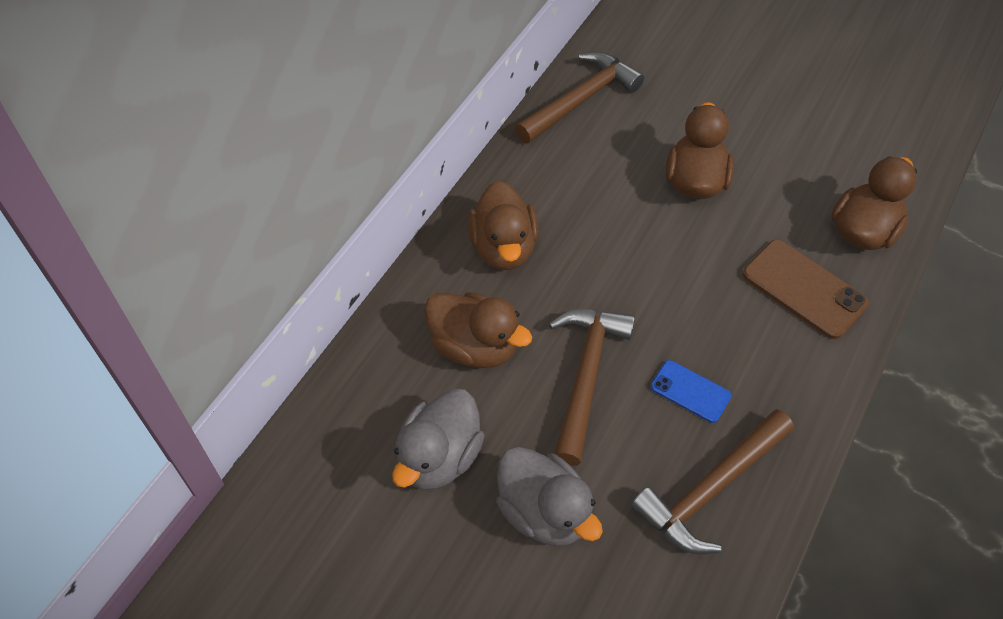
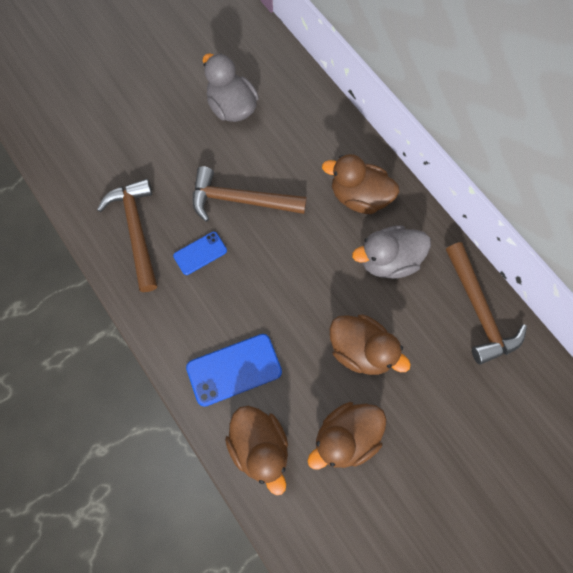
camera: 115 degrees right, 15 degrees up
(474, 347) = (292, 151): brown duck -> brown duck (346, 438)
(544, 512) = (173, 143): grey duck -> grey duck (388, 261)
(585, 377) = (241, 200): brown hammer -> brown hammer turned 150 degrees clockwise
(804, 289) = (234, 369): brown phone -> blue phone

